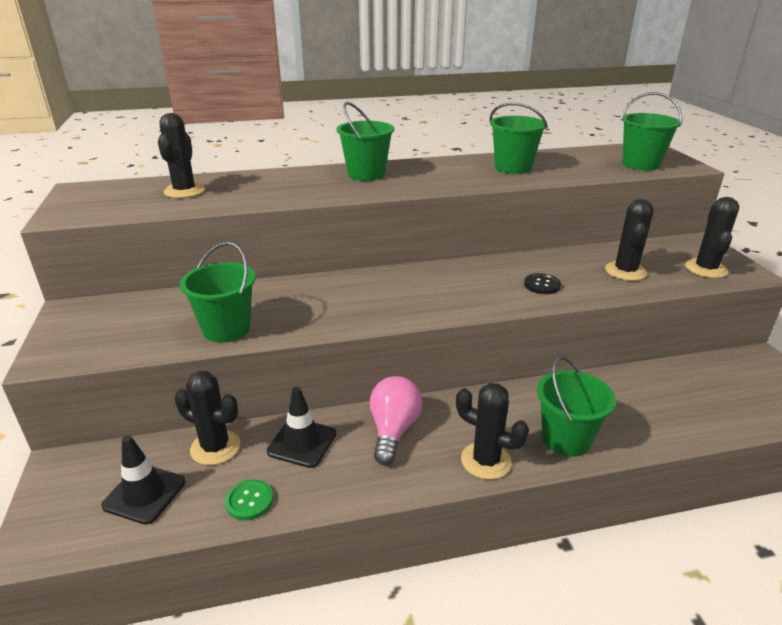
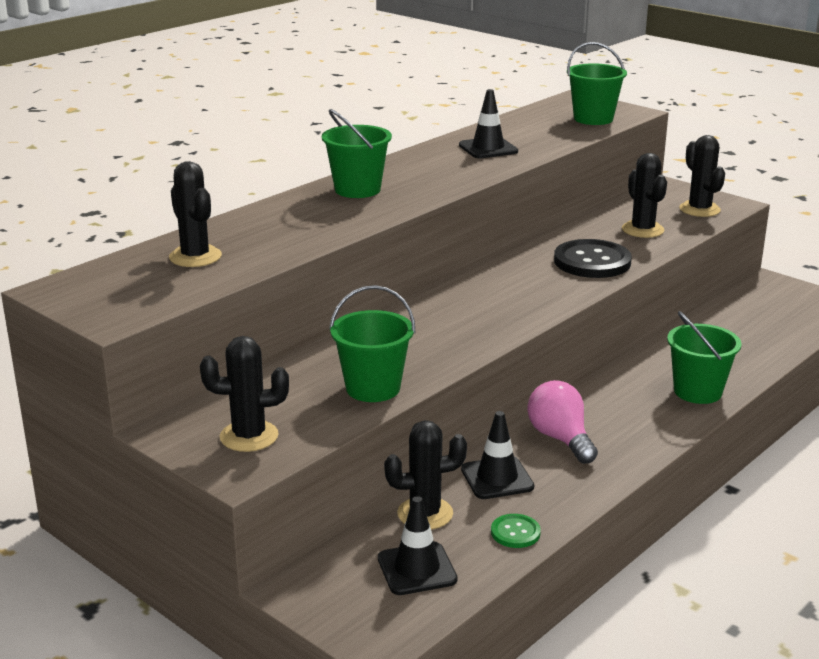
camera: 35 degrees left, 5 degrees down
(486, 461) = (659, 429): black cactus -> black cactus (249, 436)
(513, 168) = (488, 148): green bucket -> black traffic cone
(542, 285) = (592, 261): black button -> black button, size x1.99

